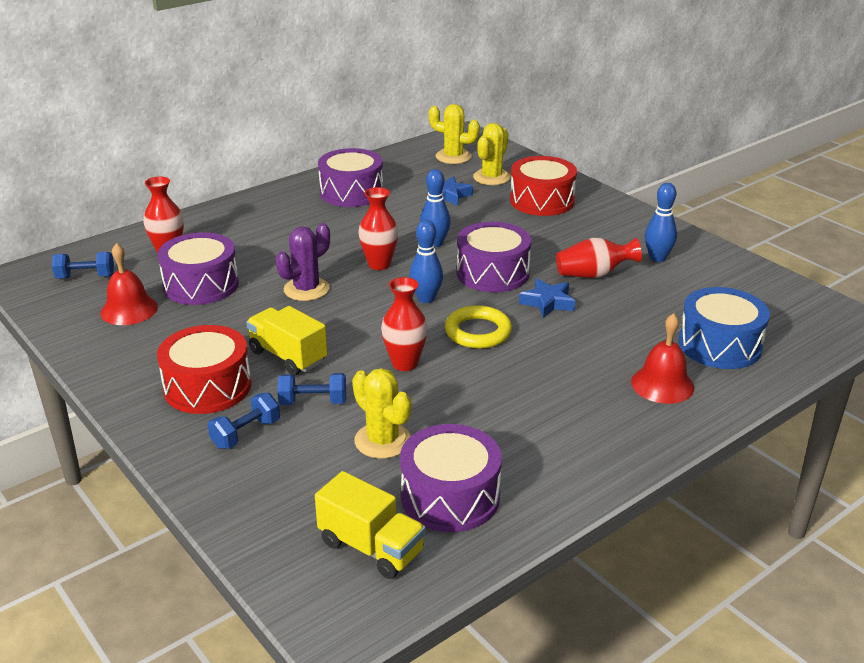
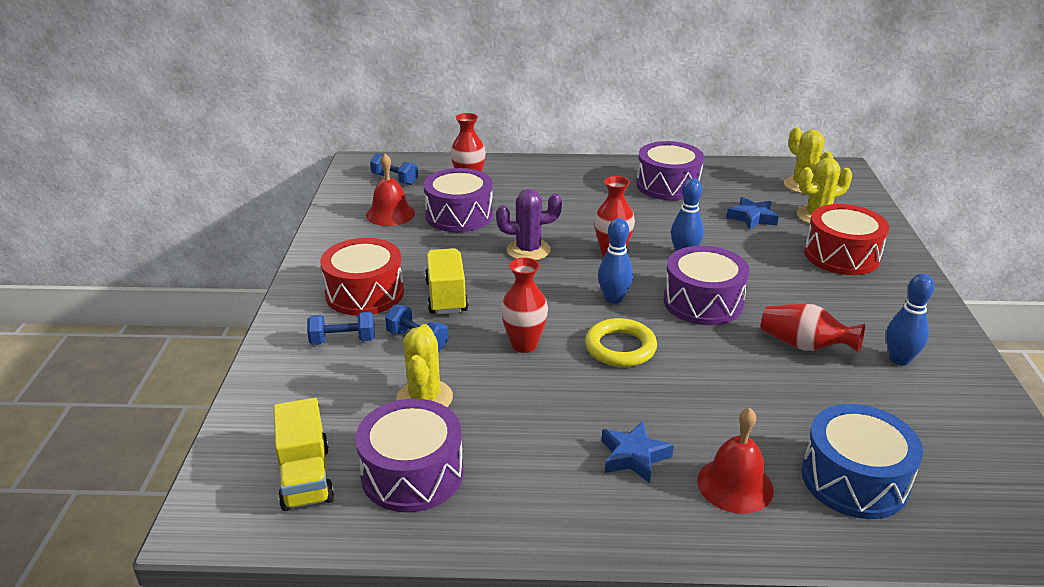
camera: 40 degrees right, 0 degrees up
(547, 302) = (721, 351): blue star -> blue star (633, 456)

